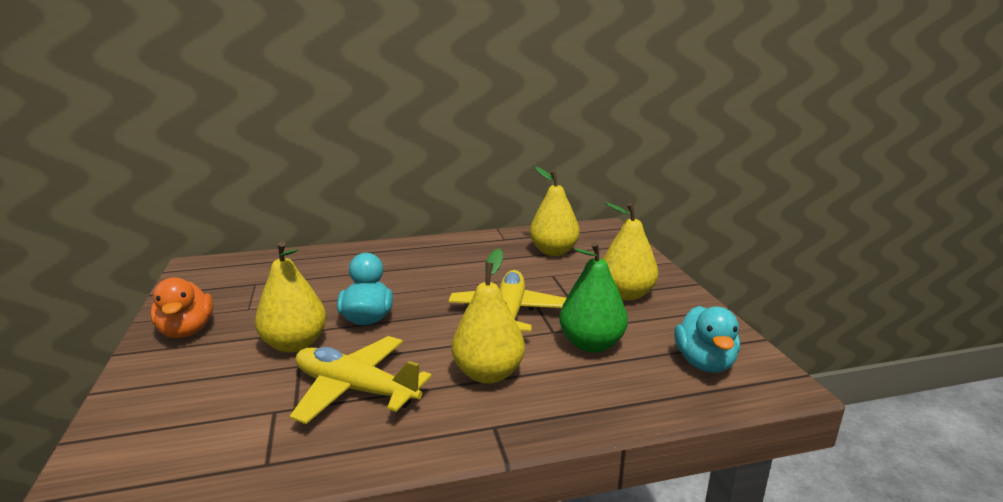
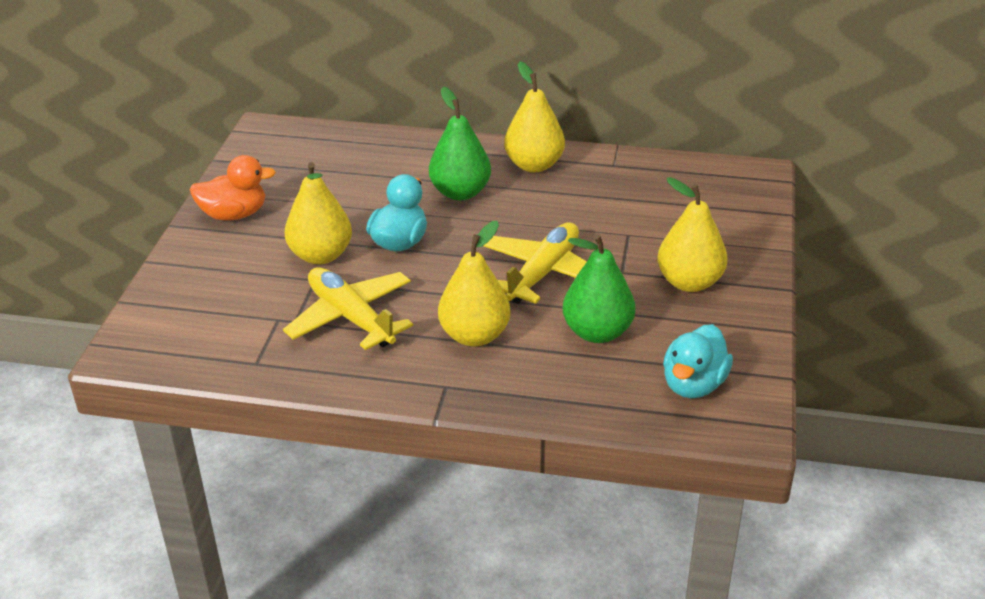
camera: 25 degrees right, 15 degrees up
(187, 331) = (234, 214): orange duck -> orange duck turned 105 degrees counterclockwise
(399, 275) = (460, 192): none -> green pear
(553, 251) = (657, 199): yellow pear -> yellow pear (534, 165)

